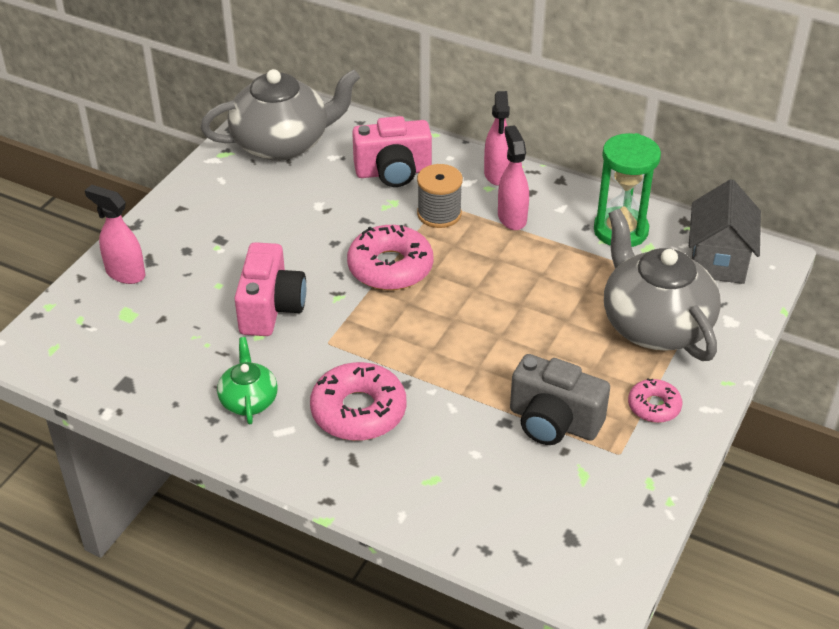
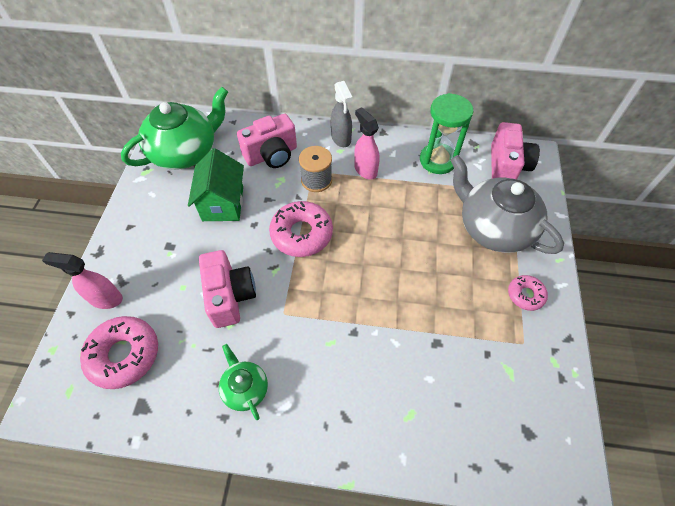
camera: 20 degrees left, 15 degrees up
(283, 143) = (185, 152): grey teapot -> green teapot
(305, 211) = (223, 203): none -> green house
(358, 411) = (331, 369): pink donut -> pink donut (124, 355)
(497, 174) = (341, 138): pink spray bottle -> grey spray bottle
(553, 422) = (468, 331): grey camera -> none
(718, 260) = (506, 166): grey house -> pink camera

